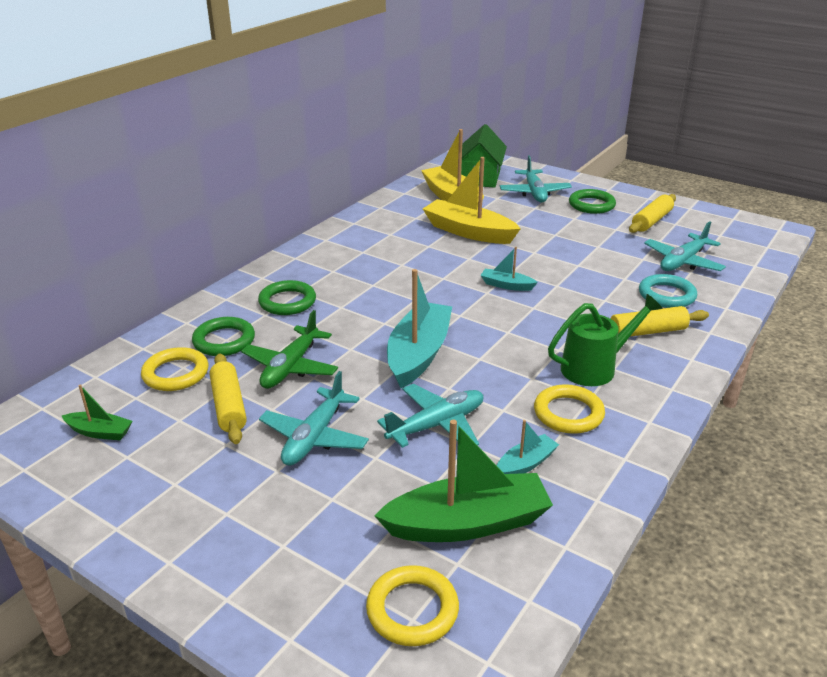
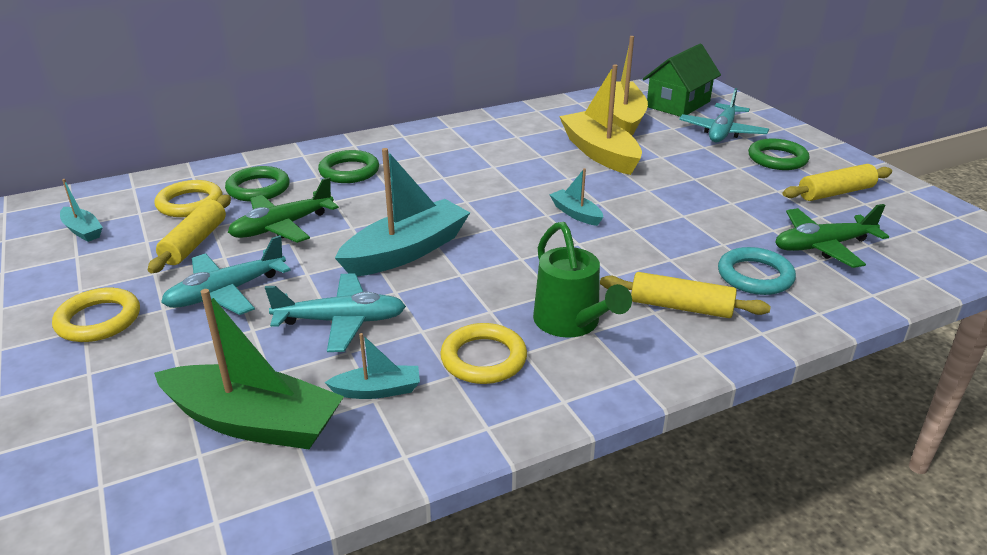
camera: 30 degrees right, 0 degrees up
(100, 432) = (83, 230): green boat -> turquoise boat
(412, 609) = (111, 477): yellow ring -> yellow ring (98, 320)
(595, 367) = (572, 324): green watering can -> green watering can turned 60 degrees clockwise
(682, 262) = (822, 246): turquoise plane -> green plane

